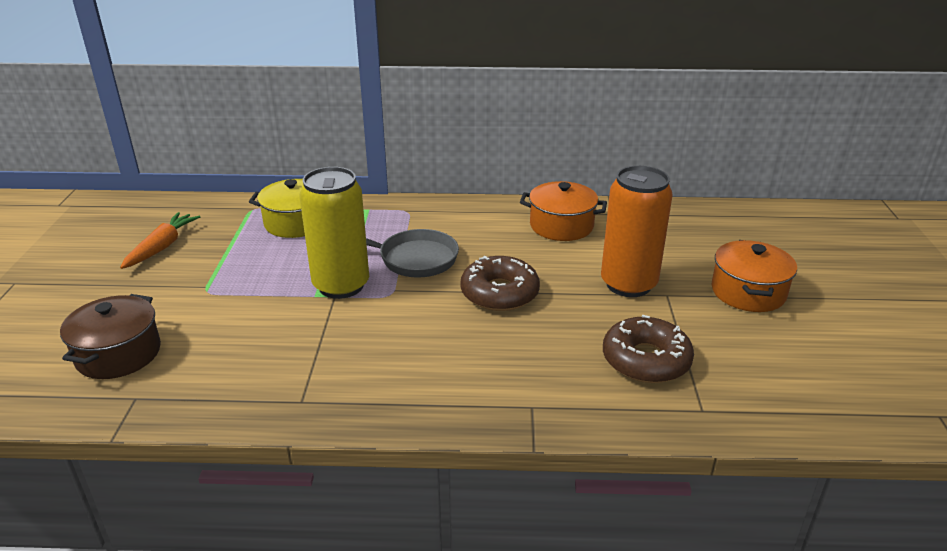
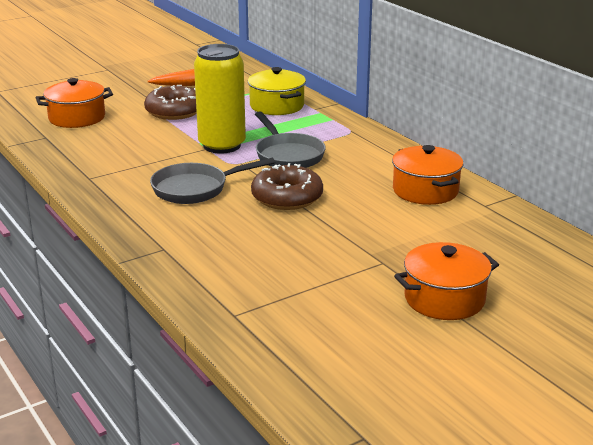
camera: 55 degrees right, 5 degrees down
(118, 354) = (77, 118): brown pot -> orange pot
(419, 337) = (195, 189): none -> grey pan
(628, 284) = (374, 242): orange can -> none
(646, 360) = (272, 276): brown donut -> brown donut (175, 111)

